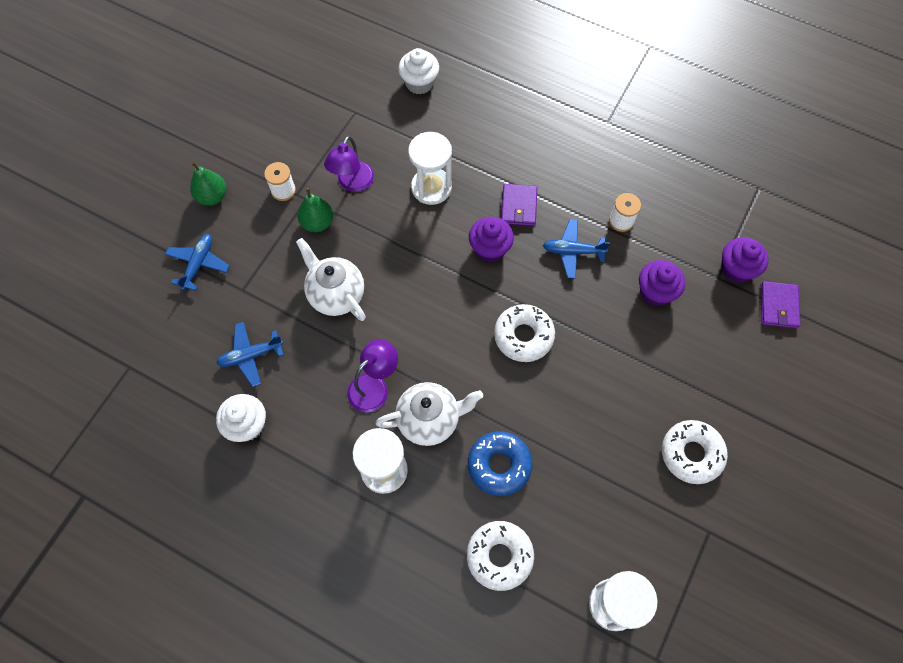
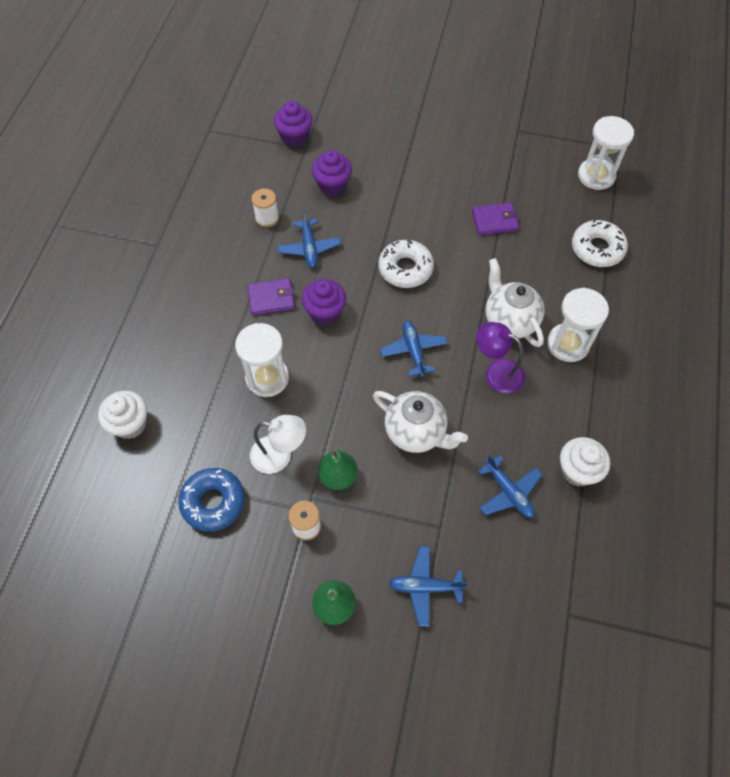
camera: 105 degrees left, 5 degrees down
(336, 295) = (416, 432): white teapot -> white teapot turned 90 degrees counterclockwise
(352, 183) = (280, 455): purple lamp -> white lamp
(422, 316) = (413, 351): none -> blue plane
(499, 465) = (526, 263): blue donut -> blue donut (213, 502)
(691, 454) = (464, 146): white donut -> none
(778, 306) = (321, 109): purple wallet -> purple wallet (494, 221)

